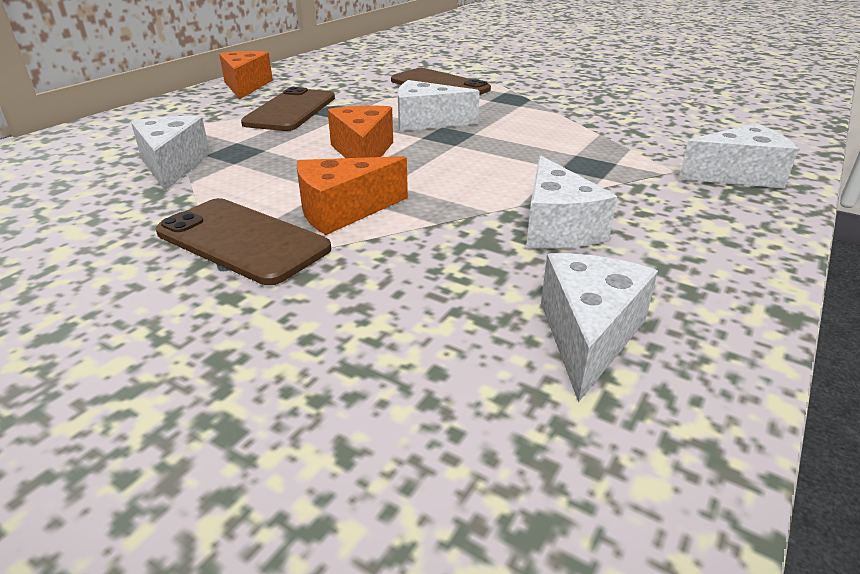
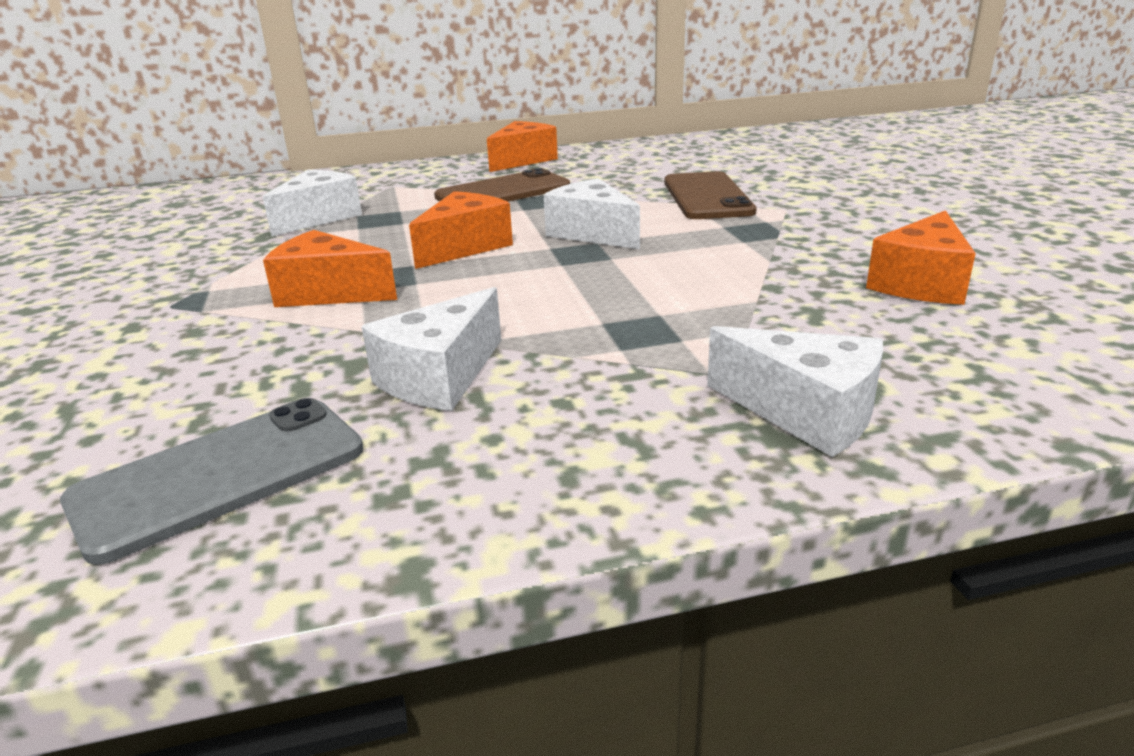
camera: 45 degrees right, 5 degrees down
(242, 241) = (223, 290): brown phone -> none
(588, 335) = (220, 476): white cheese -> grey phone
(642, 105) = (921, 283): none -> orange cheese

